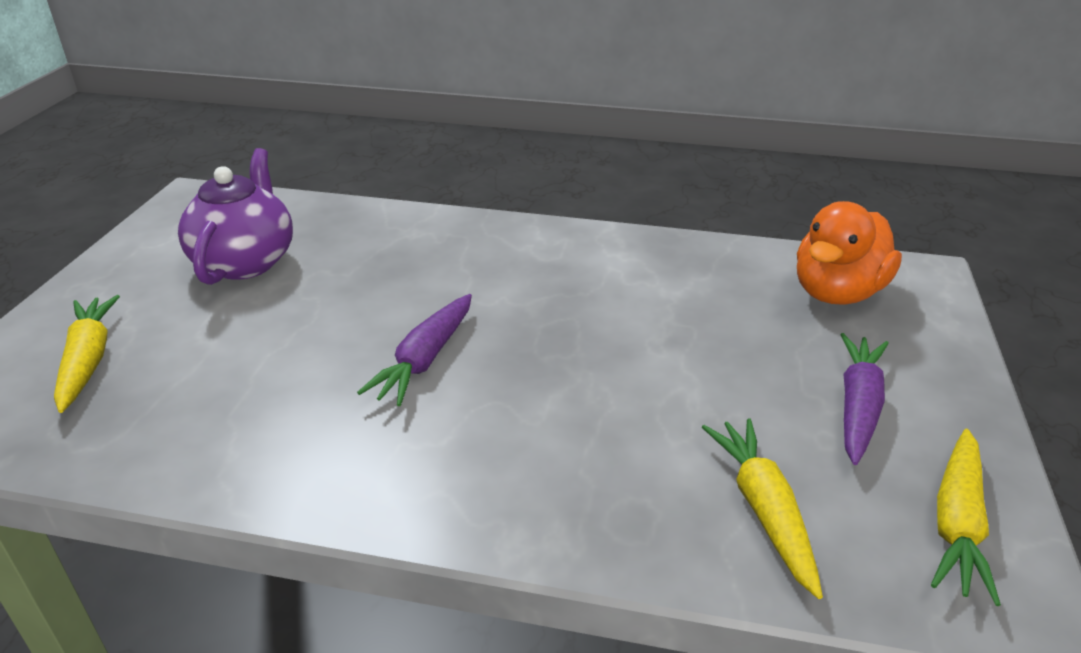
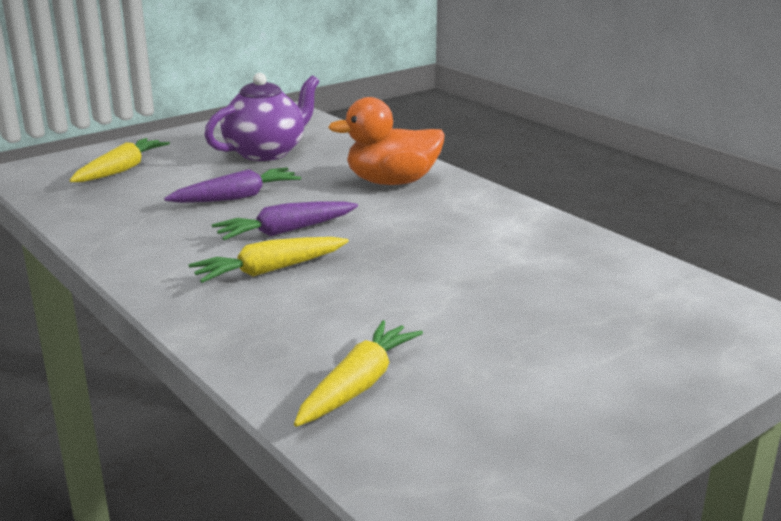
camera: 40 degrees right, 10 degrees down
(837, 293) = (664, 307): orange duck -> orange duck (392, 182)
(858, 406) = (540, 371): purple carrot -> purple carrot (237, 197)
(957, 523) = (486, 459): yellow carrot -> yellow carrot (269, 270)

